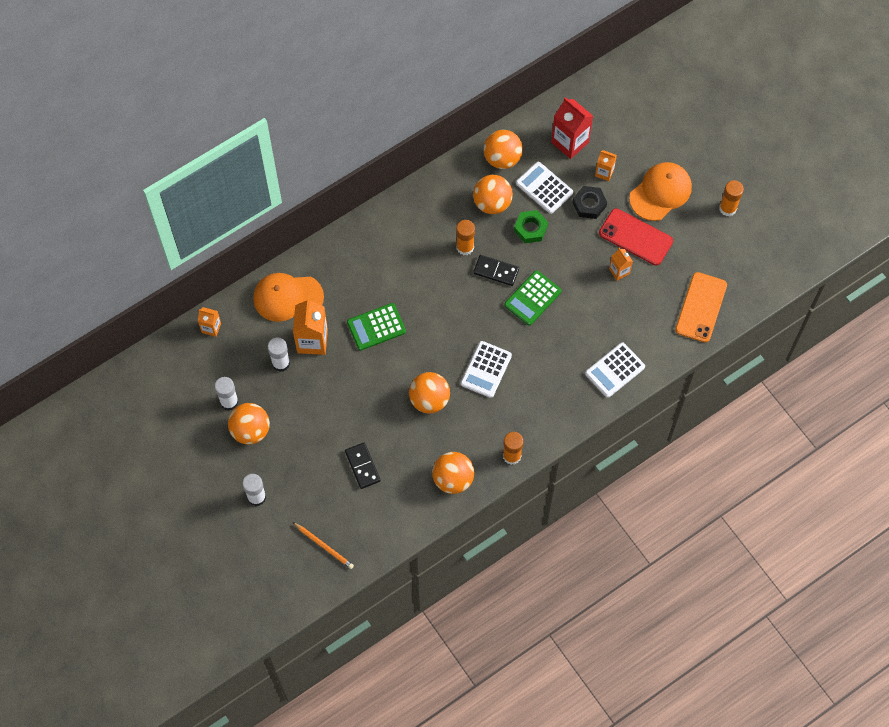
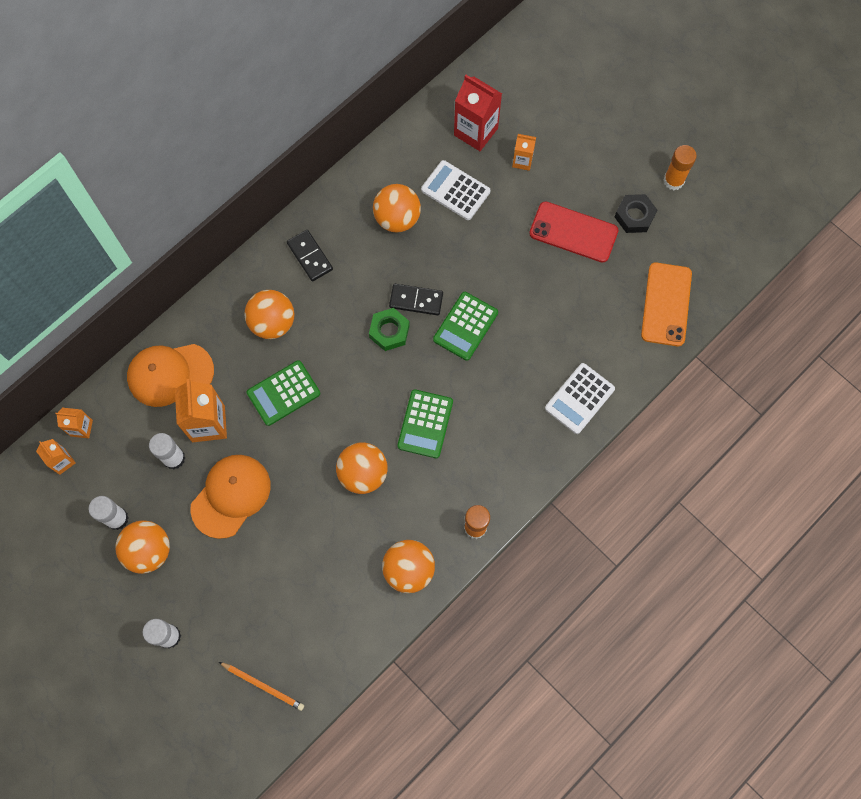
camera: 10 degrees left, 5 degrees up
(362, 466) = (295, 573): black domino -> black domino (310, 256)
(465, 247) = (374, 277): orange glue stick -> none
(486, 369) = (425, 424): white calculator -> green calculator
(502, 158) = (400, 163): orange ball -> orange ball (272, 323)
(530, 229) = (448, 242): green nut -> green nut (389, 331)
(589, 204) = (512, 202): black nut -> black nut (634, 216)
(619, 271) = (562, 276): orange carton -> orange carton (62, 461)
(660, 192) = (592, 174): orange cap -> orange cap (231, 496)

